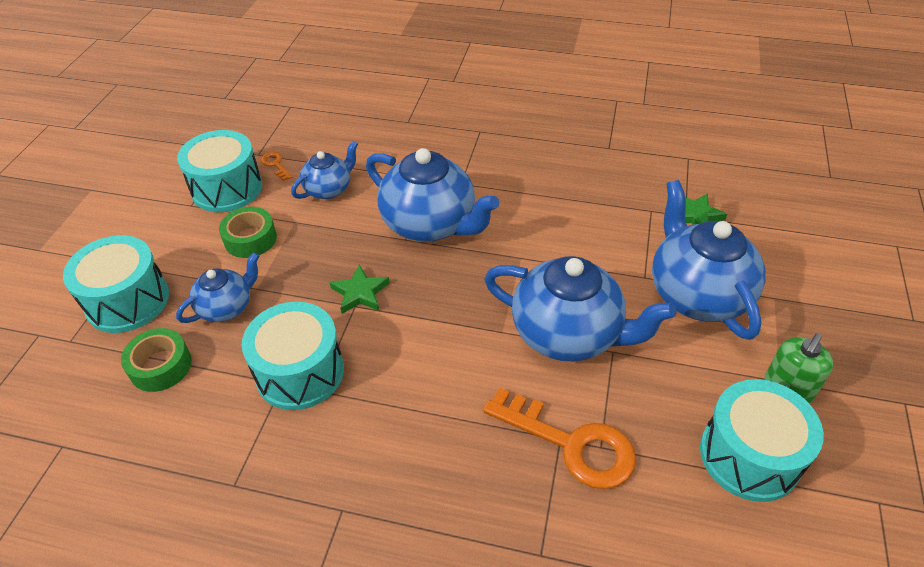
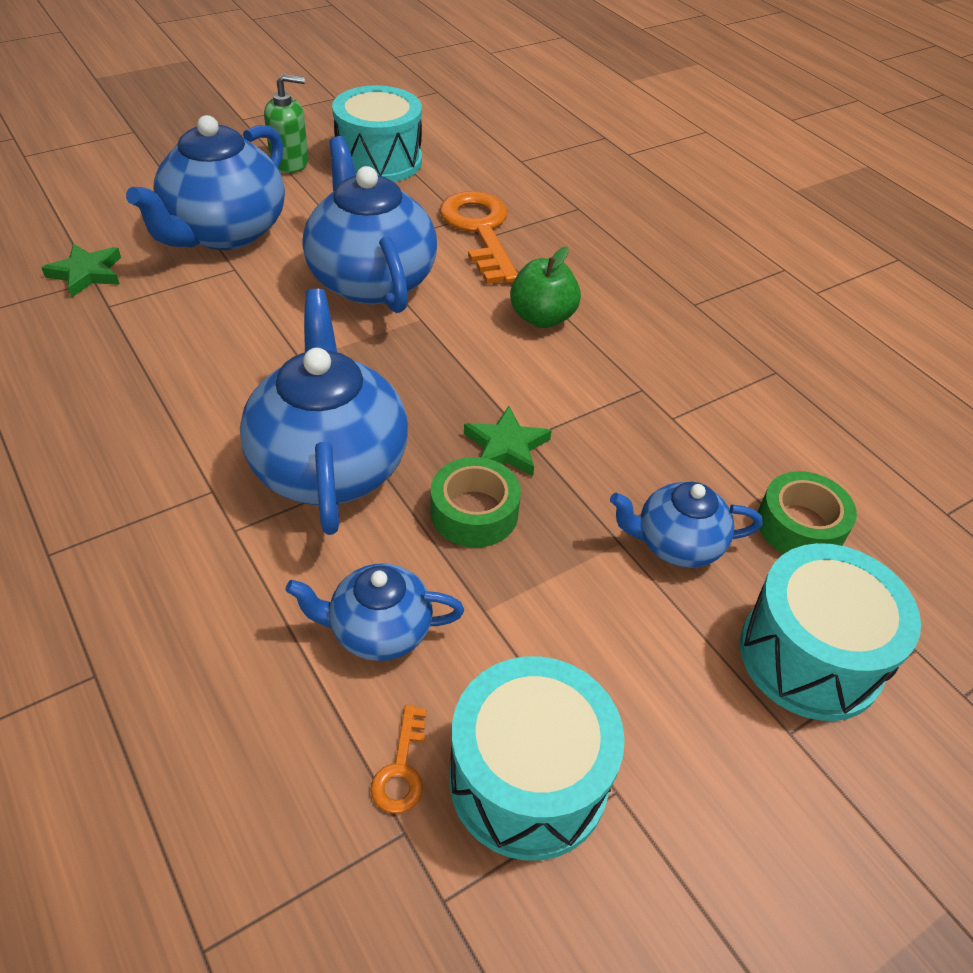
camera: 140 degrees left, 0 degrees up
(250, 239) = (571, 629): green tape -> green tape (474, 512)
(300, 372) = (646, 415): turquoise drum -> none
(434, 396) = (542, 317): none -> green apple

